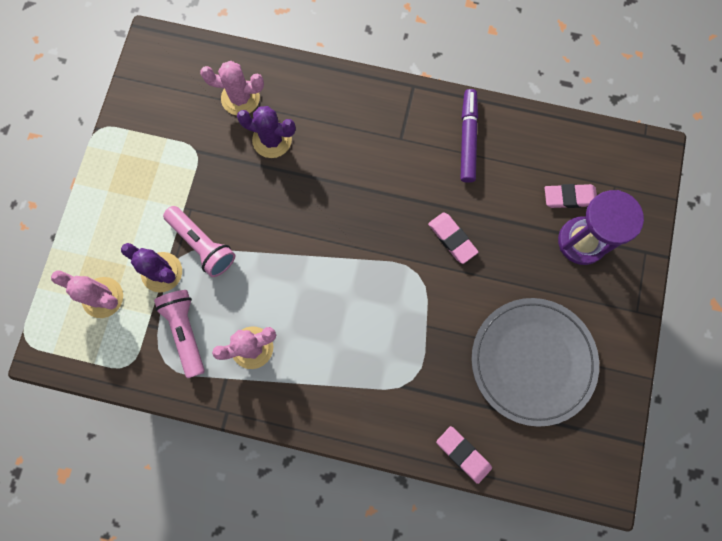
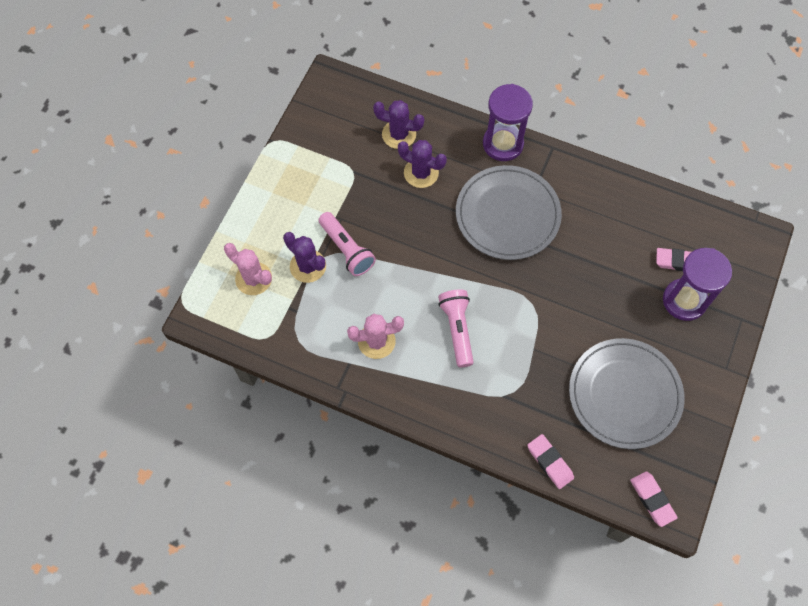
camera: 10 degrees right, 10 degrees down
(185, 331) = (320, 318): pink flashlight -> pink flashlight (457, 329)
(240, 98) = (399, 134): pink cactus -> purple cactus
(358, 91) = (503, 144): none -> purple hourglass
(375, 173) = (507, 214): none -> grey plate
(452, 239) = (567, 280): pink eraser -> pink eraser (652, 499)
(467, 139) = (594, 198): purple marker -> none

